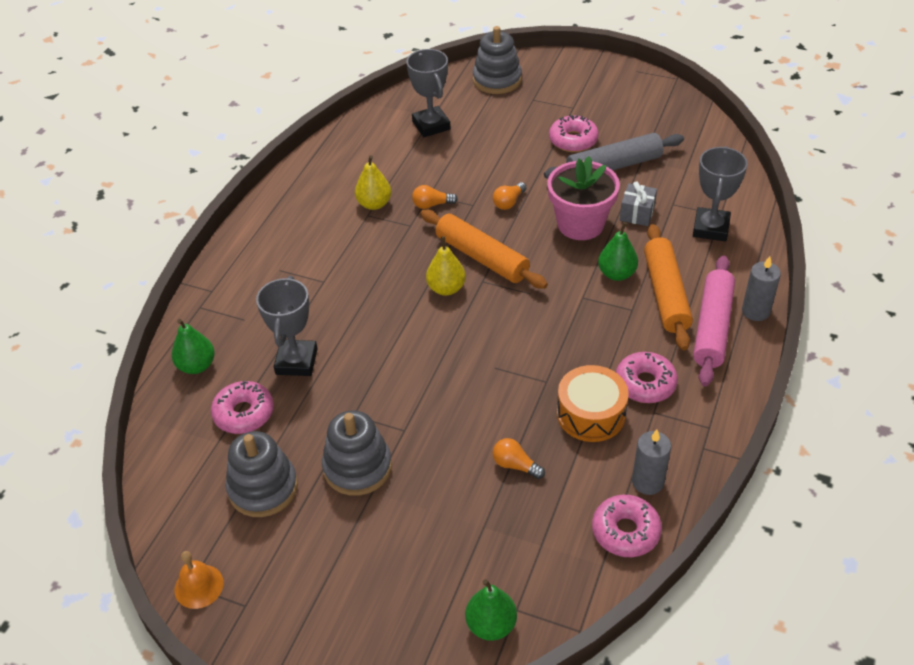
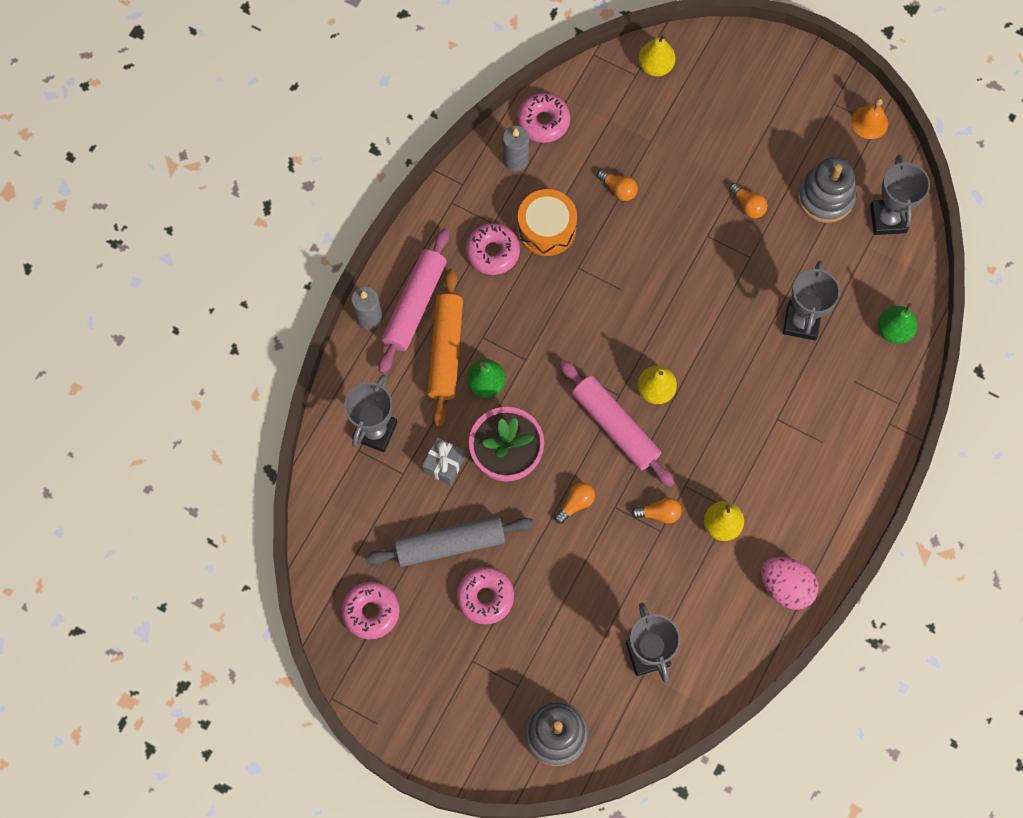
camera: 175 degrees left, 25 degrees up
(189, 473) = (888, 219): none -> grey trophy
(244, 413) = (846, 272): pink donut -> pink donut (371, 612)
(316, 174) = (785, 587): none -> pink egg
(357, 467) = (748, 205): grey stacking toy -> orange light bulb
(482, 257) = (615, 426): orange rolling pin -> pink rolling pin
(491, 625) = (655, 66): green pear -> yellow pear

